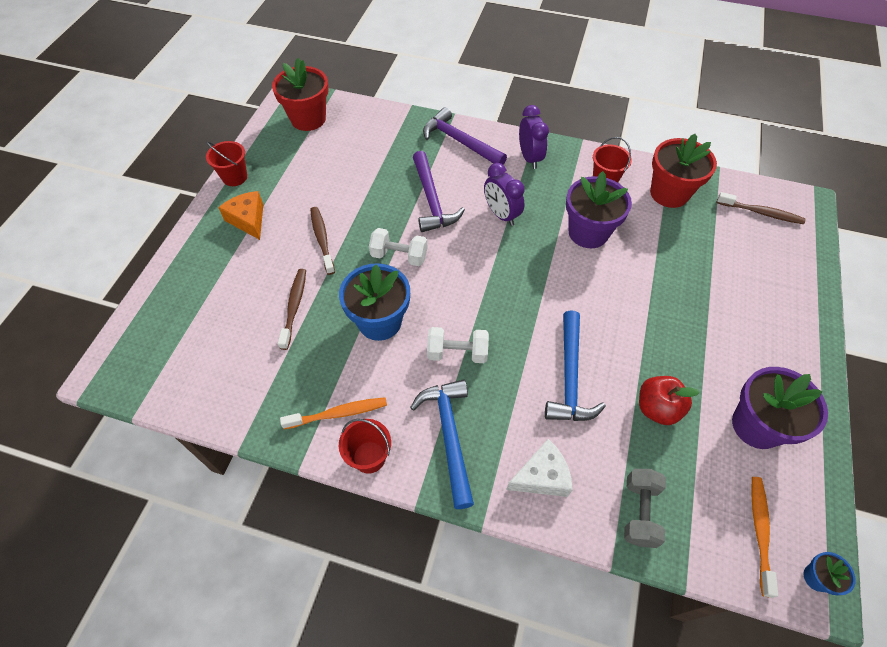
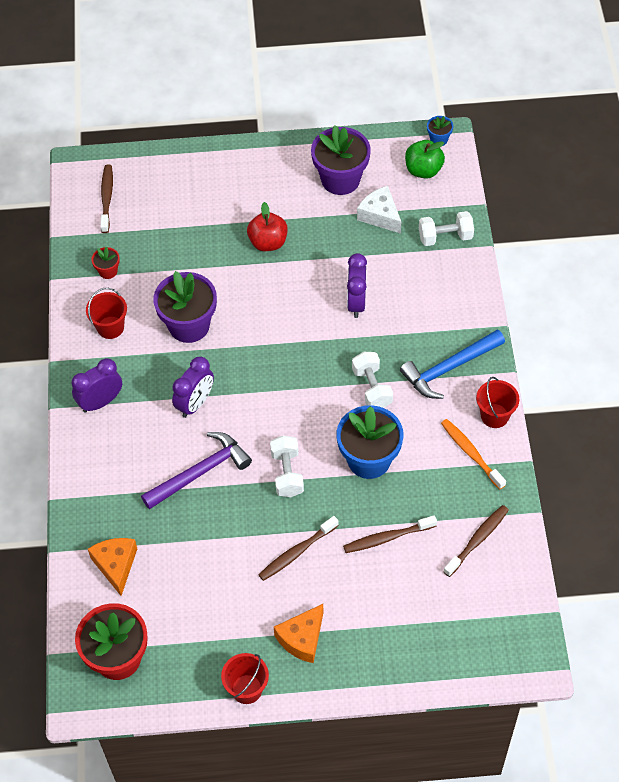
camera: 110 degrees left, 0 degrees up
(245, 379) = (477, 540): none -> brown toothbrush
(379, 134) = (115, 565): none -> orange cheese
(460, 141) = (98, 477): purple hammer -> none
(541, 476) = (450, 300): white cheese -> white cheese (380, 215)
(569, 377) = (356, 303): blue hammer -> purple clock
(639, 512) = (445, 237): grey dumbbell -> white dumbbell
(657, 408) = (356, 241): red apple -> red apple (268, 242)
(669, 193) = (108, 271): red flower pot -> red flower pot, size x0.46
(760, 532) = (423, 170): orange toothbrush -> green apple

